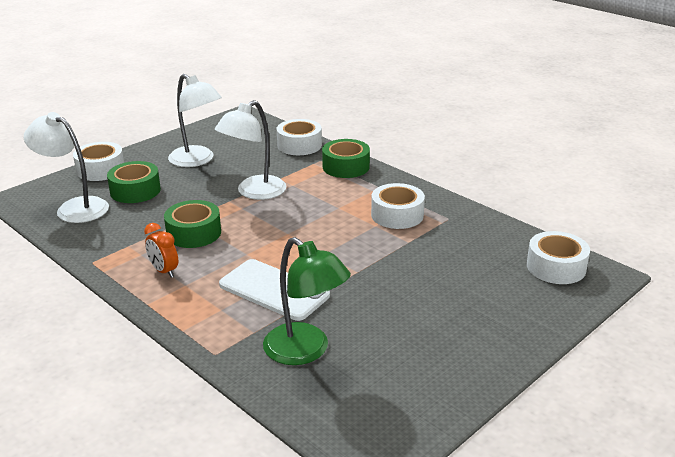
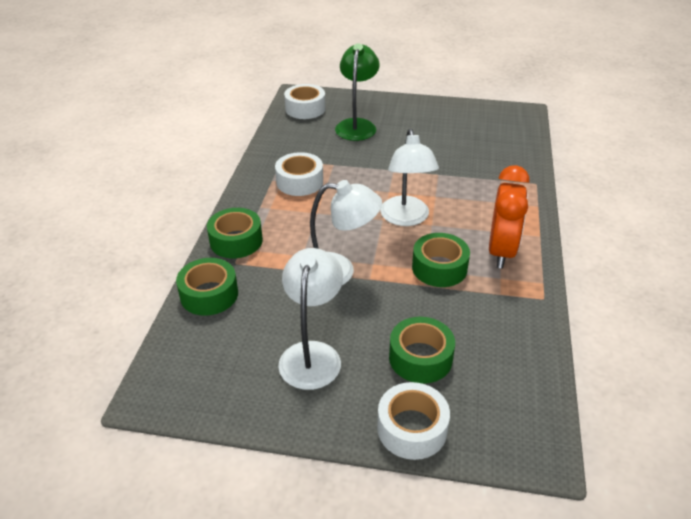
camera: 125 degrees left, 10 degrees up
(74, 207) = (498, 381): white lamp -> white lamp (406, 218)
(164, 271) = (501, 251): orange clock -> orange clock, size x1.88
(274, 290) = (454, 192): white phone -> none
(299, 145) = (209, 294): white tape -> green tape
(305, 351) = (489, 156): green lamp -> green lamp (357, 125)

